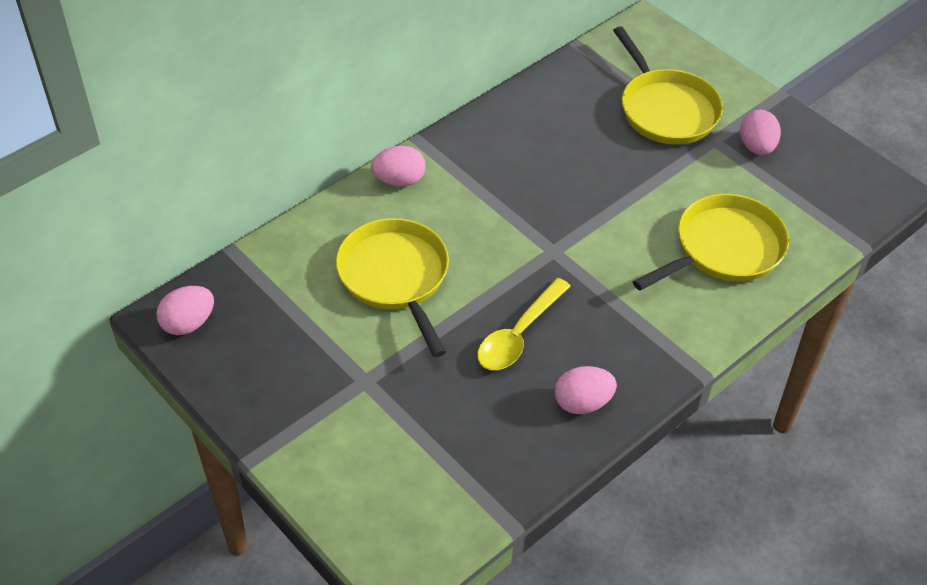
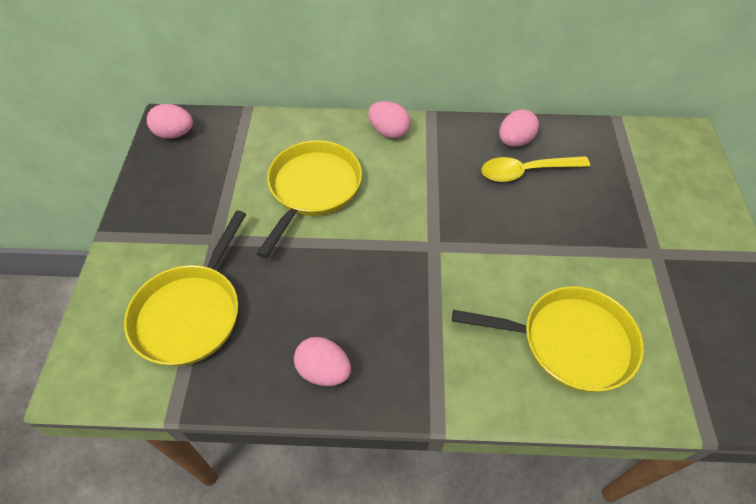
camera: 45 degrees right, 5 degrees up
(519, 334) = (341, 285): yellow spoon -> yellow spoon (526, 171)
(666, 109) = (639, 205): yellow pan -> yellow pan (190, 313)
(756, 147) = (690, 283): pink egg -> pink egg (514, 141)

